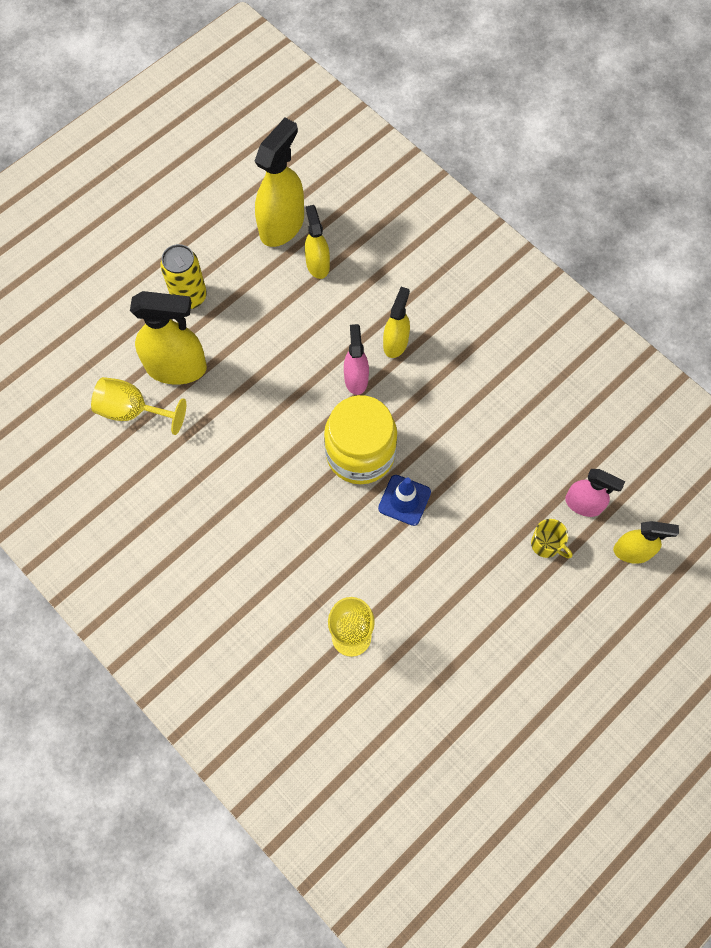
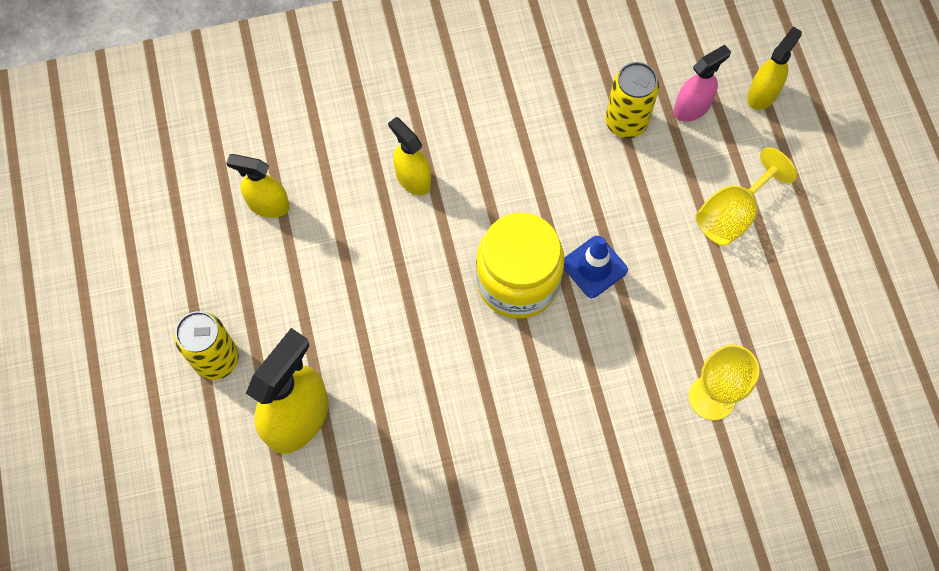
camera: 60 degrees left, 0 degrees up
(133, 411) = (321, 494): yellow goblet -> yellow goblet (732, 214)
(282, 225) = (193, 215): yellow spray bottle -> none
(356, 379) = (429, 239): pink spray bottle -> none
(538, 462) = (626, 122): none -> yellow can
(546, 544) = (714, 163): yellow mug -> none

